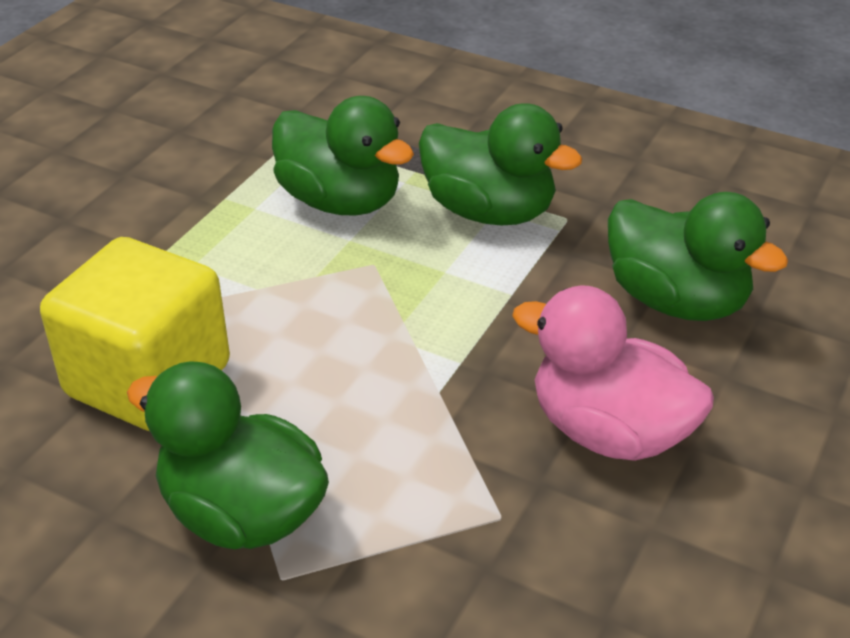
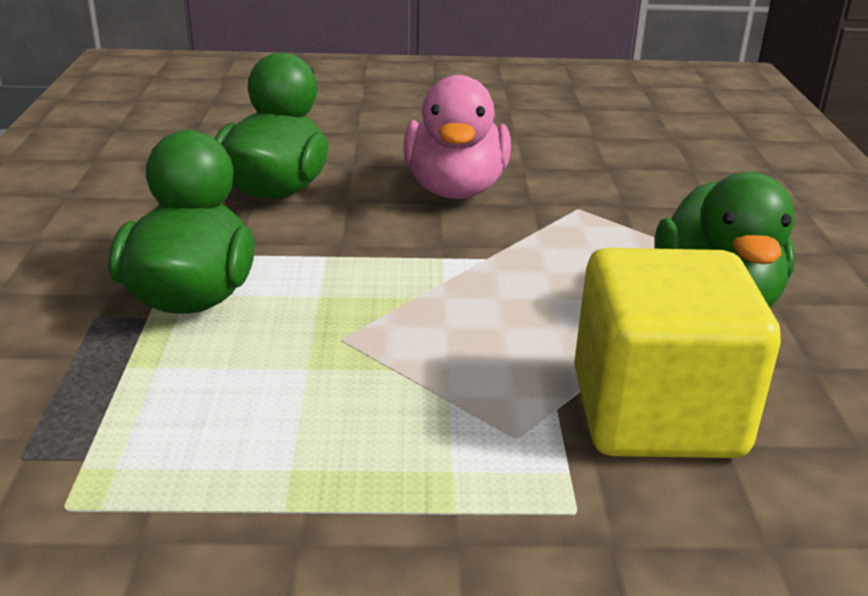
camera: 120 degrees left, 10 degrees down
(340, 201) = (231, 401): green duck -> none

